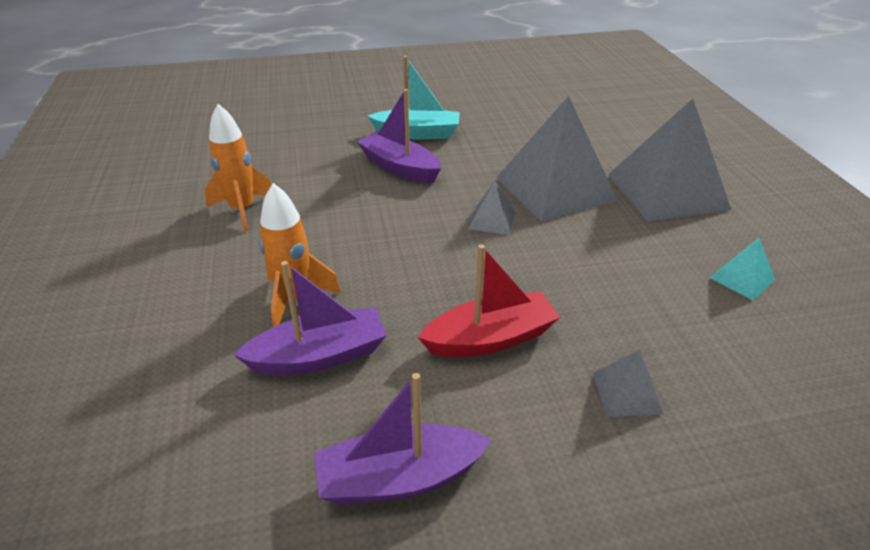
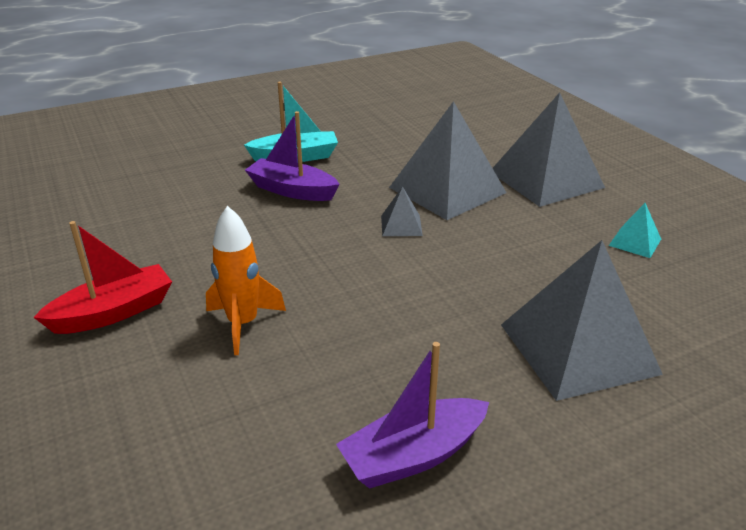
camera: 15 degrees left, 5 degrees down
(242, 210) = (148, 251): orange rocket -> none
(319, 356) = (291, 369): purple boat -> none
(490, 338) = (444, 326): red boat -> red boat (113, 312)
(626, 393) = (578, 348): grey pyramid -> grey pyramid, size x2.29

